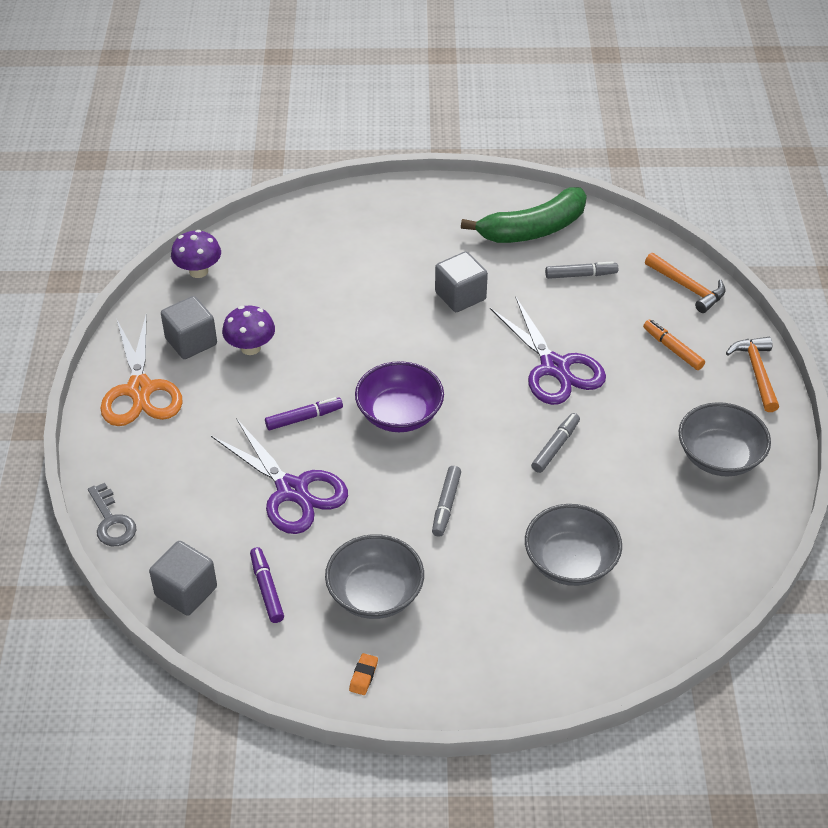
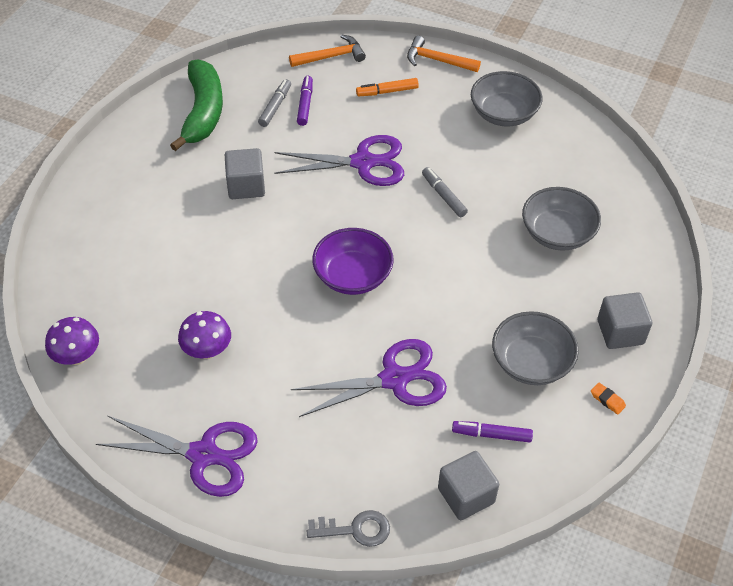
camera: 65 degrees left, 5 degrees up
(140, 390) = (203, 455): orange scissors -> purple scissors
(191, 342) = (168, 393): grey cube -> grey cube (620, 332)
(304, 418) = (317, 341): purple marker -> purple marker (305, 104)
(446, 505) = (465, 284): grey marker -> none

